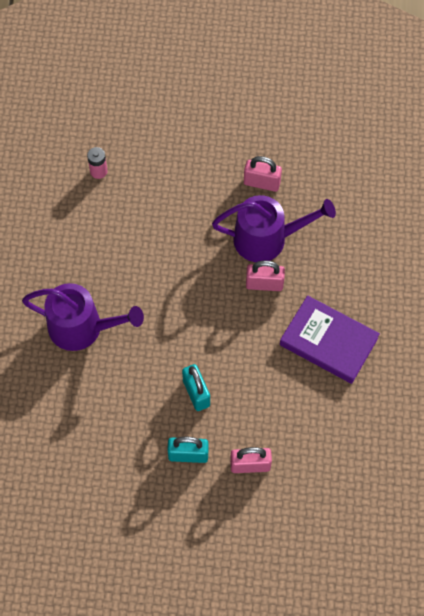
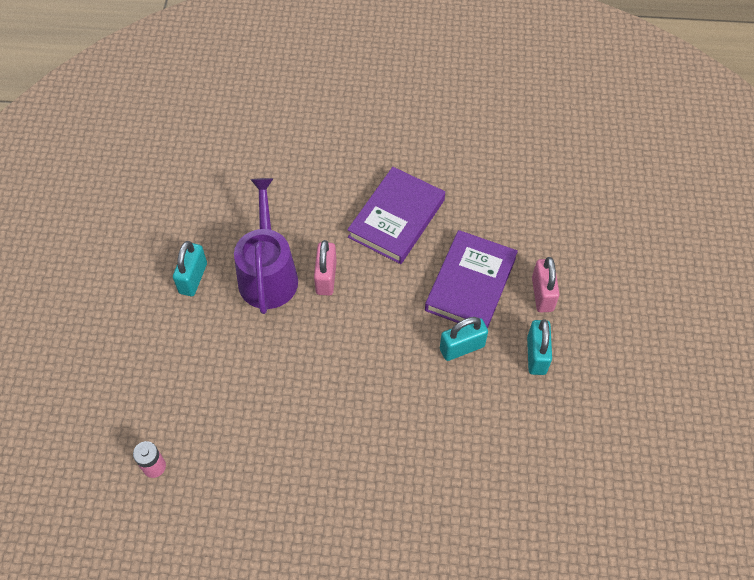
camera: 90 degrees left, 5 degrees down
(82, 328) = (380, 478): purple watering can -> none
(260, 403) = (470, 284): none -> purple book
(262, 183) = (193, 278): pink padlock -> turquoise padlock

